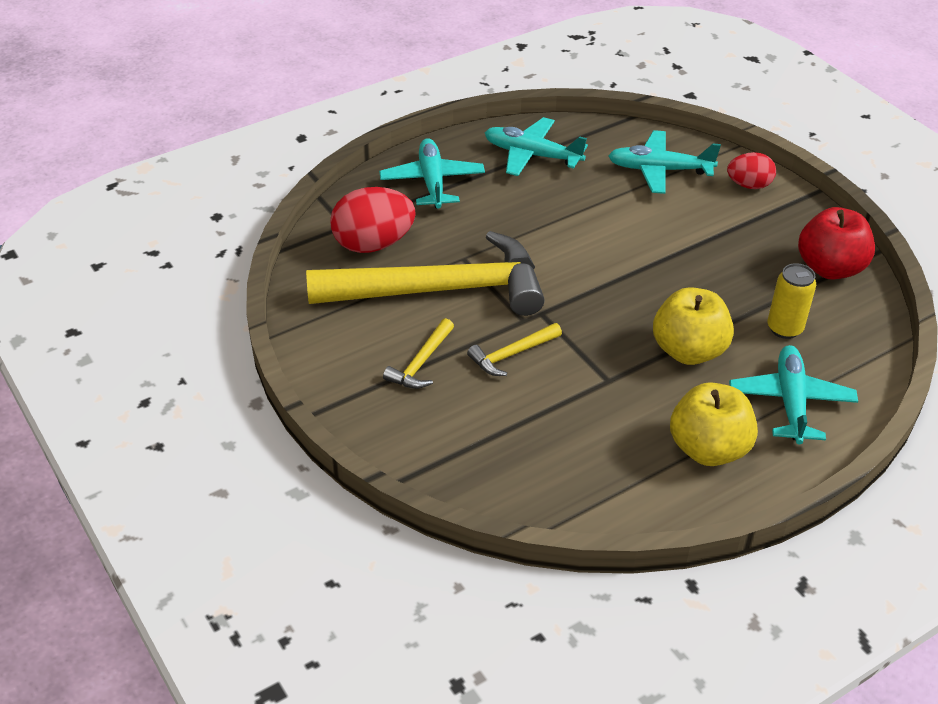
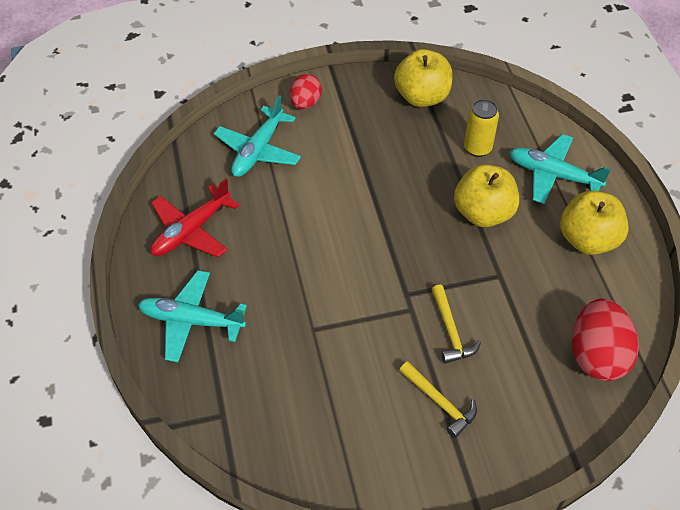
camera: 70 degrees left, 10 degrees up
(373, 244) = (263, 397): red egg -> red egg (597, 355)
(439, 290) = (349, 360): yellow hammer -> none
(532, 155) = (191, 231): turquoise plane -> red plane
(830, 268) = (422, 97): red apple -> yellow apple

